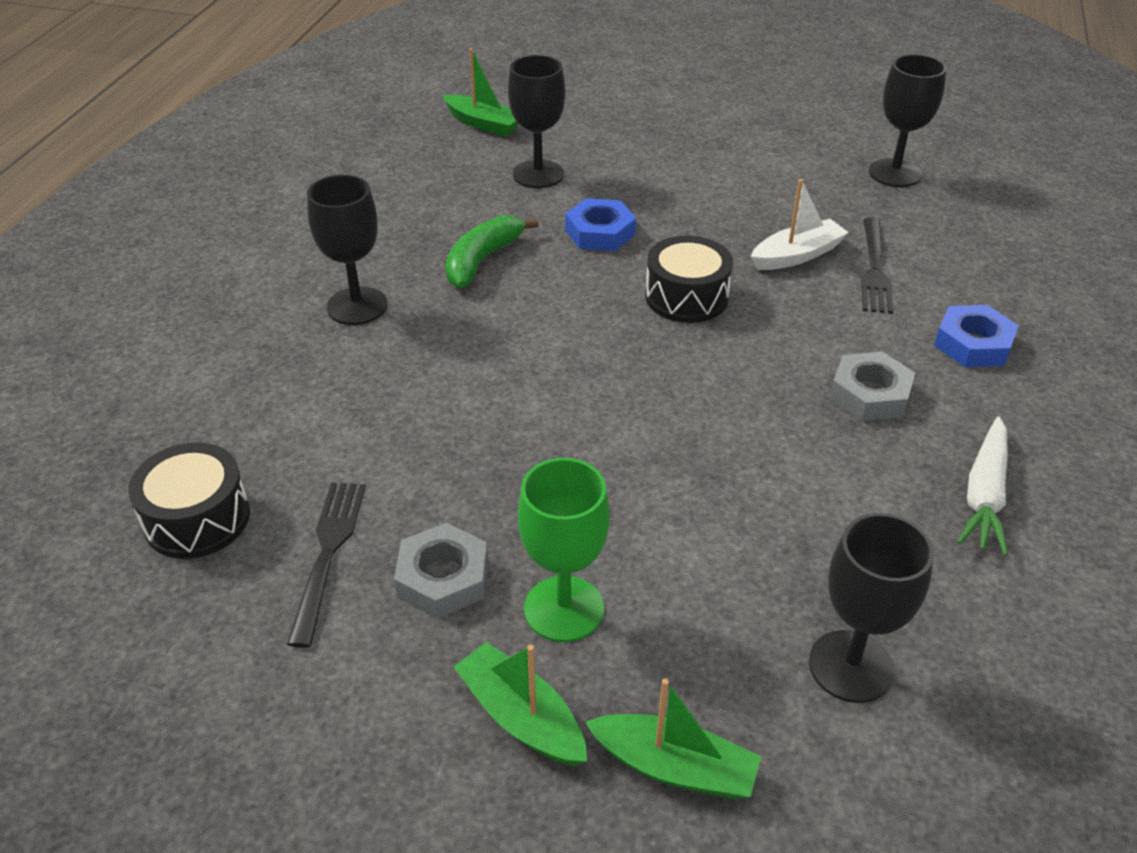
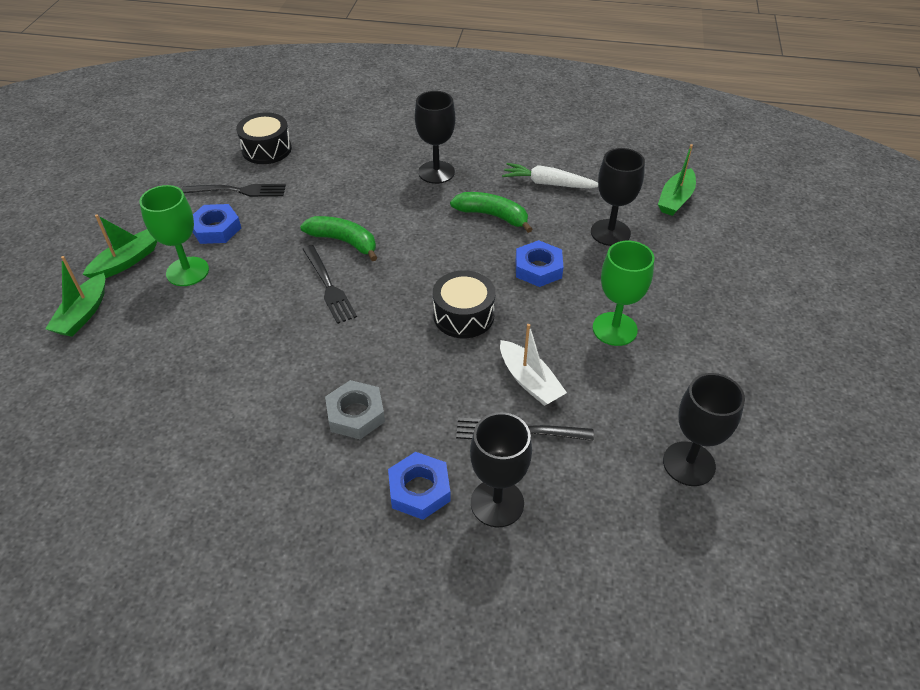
camera: 85 degrees right, 5 degrees up
(443, 578) = (216, 229): grey nut -> blue nut
(513, 407) = (344, 242): none -> green banana
(619, 423) = (328, 286): none -> black fork
(710, 191) = (614, 329): none -> green goblet
(851, 666) = (123, 385): black goblet -> black goblet (497, 503)
(984, 495) = (247, 470): white carrot -> white carrot (548, 184)

